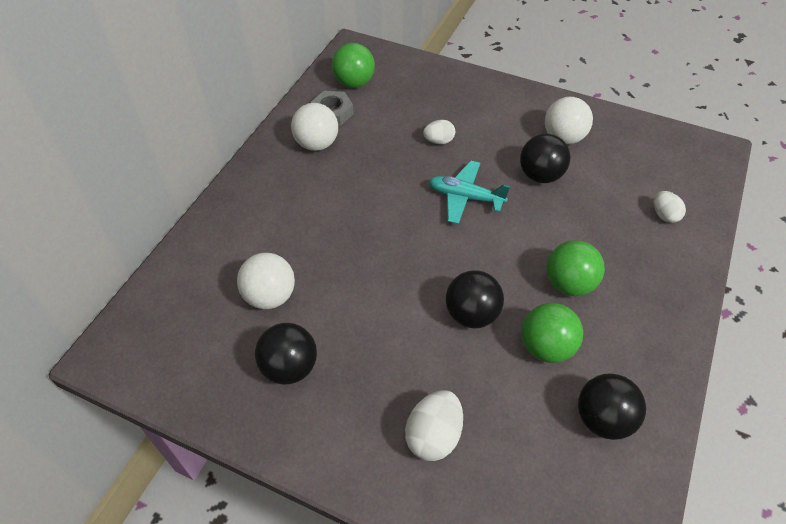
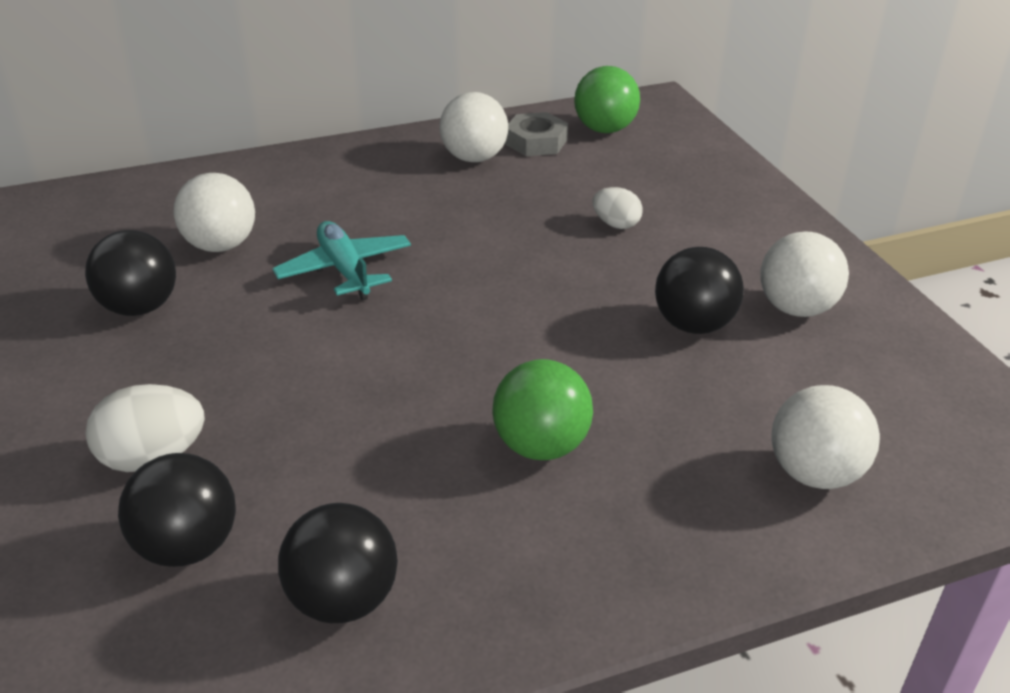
camera: 45 degrees right, 15 degrees down
(465, 197) = (557, 289): turquoise plane -> turquoise plane (345, 270)
(471, 314) = (376, 390): black ball -> black ball (188, 546)
(546, 347) = (403, 481): green ball -> none
(664, 215) = (814, 473): white egg -> white ball

